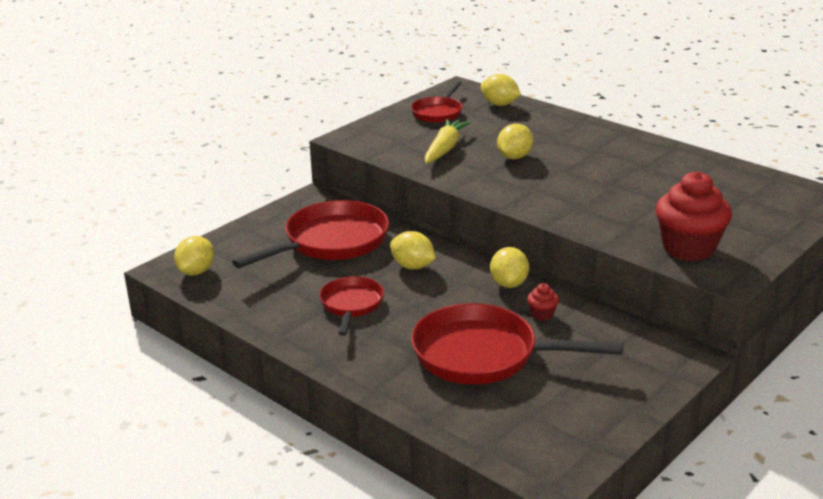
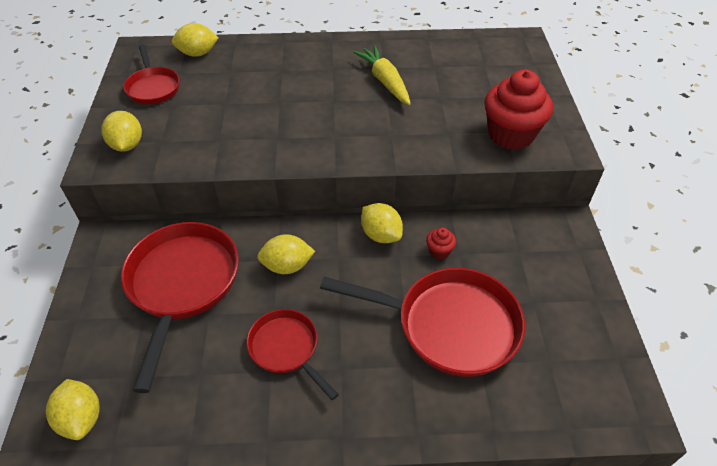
camera: 45 degrees left, 20 degrees up
(445, 149) = (210, 128): yellow carrot -> yellow carrot (385, 82)
(483, 354) = (449, 325): red pan -> red pan turned 135 degrees counterclockwise
(514, 157) = (280, 107): yellow lemon -> yellow lemon (127, 145)

